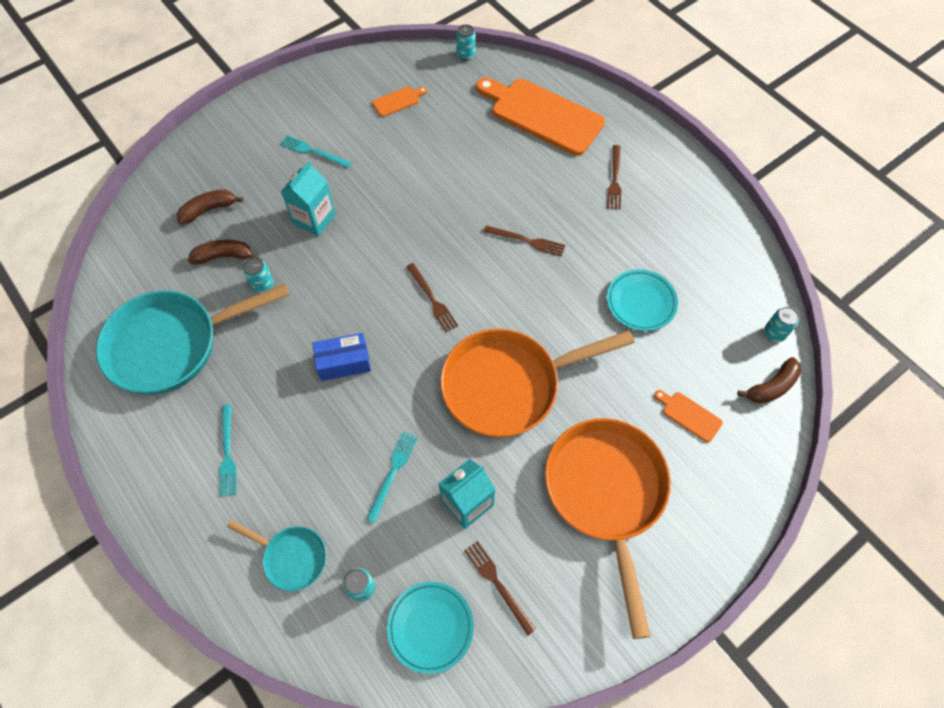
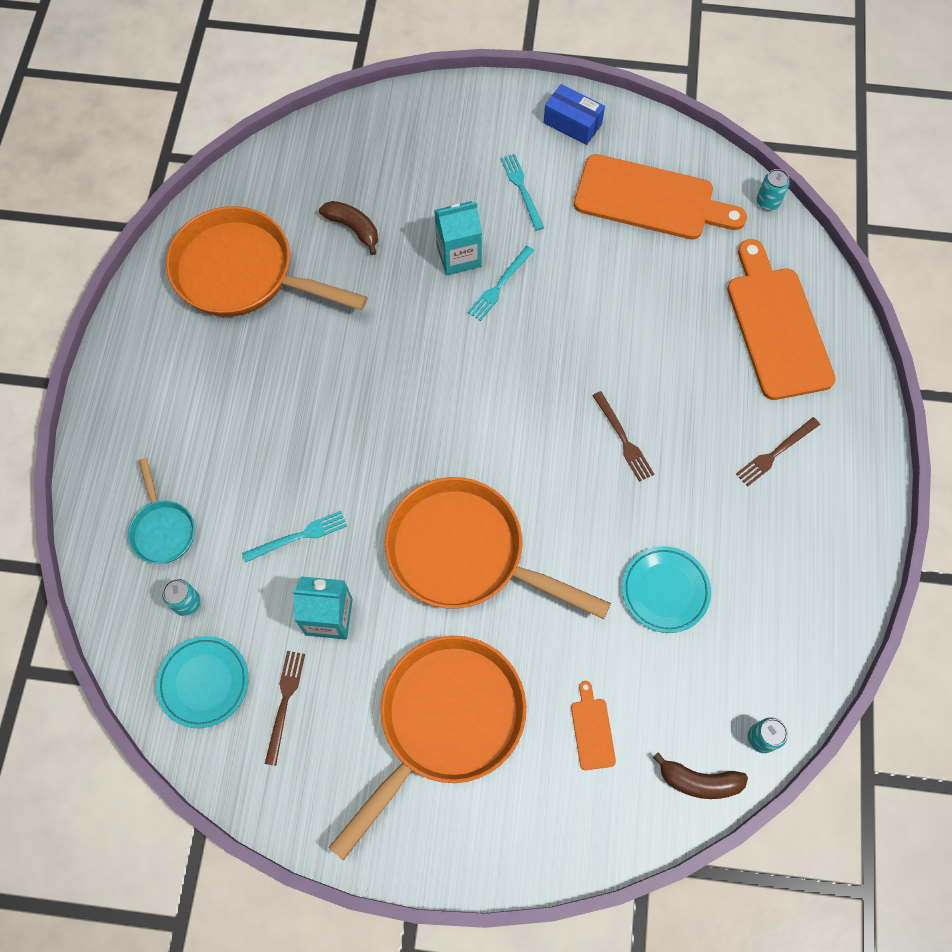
camera: 45 degrees right, 5 degrees up
(172, 345) = (242, 273): turquoise pan -> orange pan
(209, 209) = (382, 174): brown banana -> none
(227, 453) = (197, 402): turquoise fork -> turquoise fork (500, 285)
(263, 285) = (359, 281): turquoise can -> none
(344, 362) = (354, 408): blue box -> blue box (572, 123)
(398, 101) = (650, 199): orange cutting board -> orange cutting board, size x2.37
(432, 299) = (482, 418): brown fork -> none

